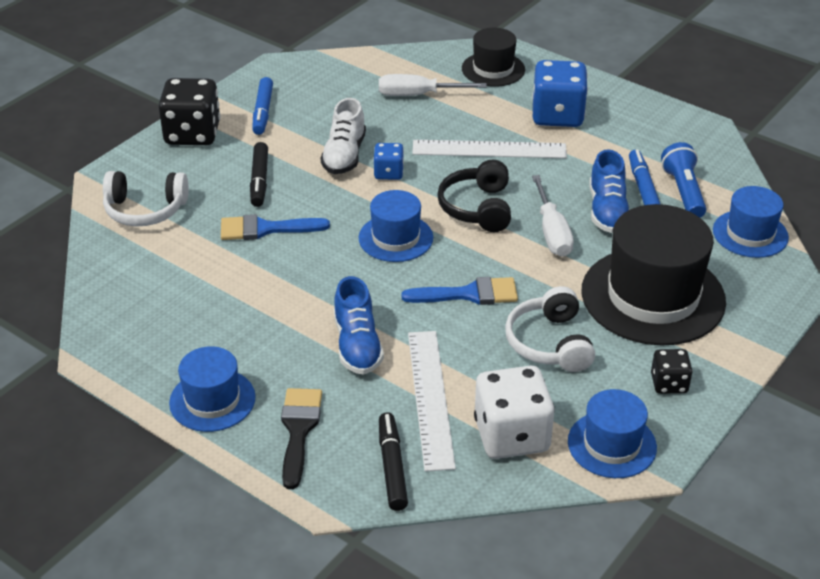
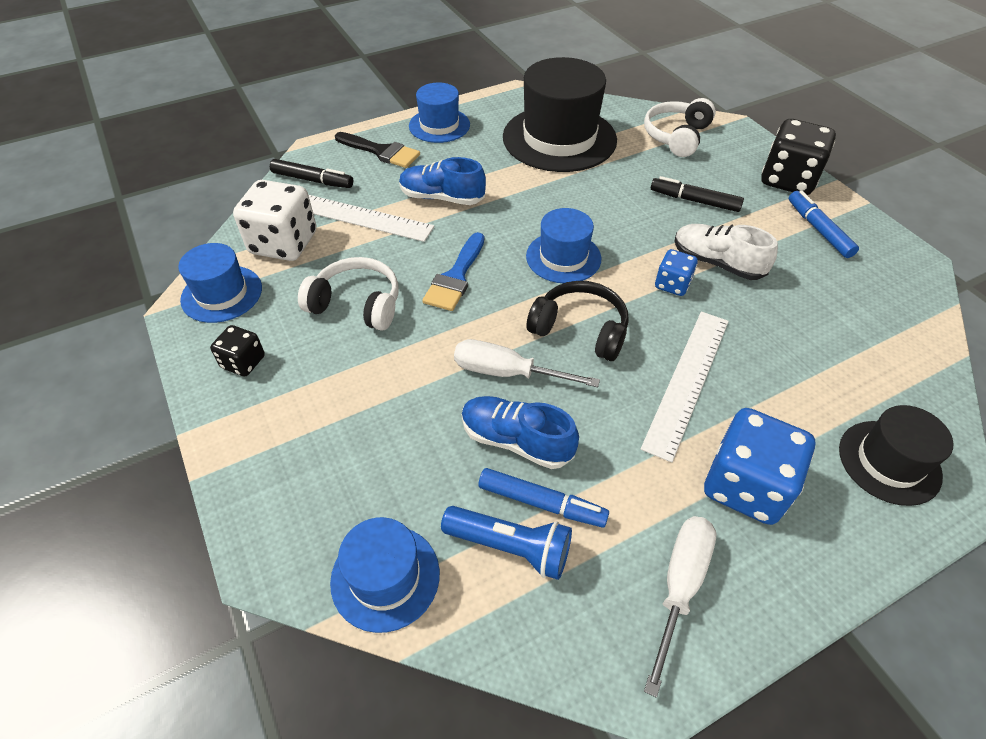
camera: 115 degrees right, 10 degrees up
(263, 112) = (818, 229): blue marker -> blue marker turned 45 degrees clockwise
(265, 229) = (618, 188): blue brush -> none
(417, 95) = (831, 358): white screwdriver -> white screwdriver (680, 585)
(653, 296) = (356, 410): black hat -> black hat (559, 138)

